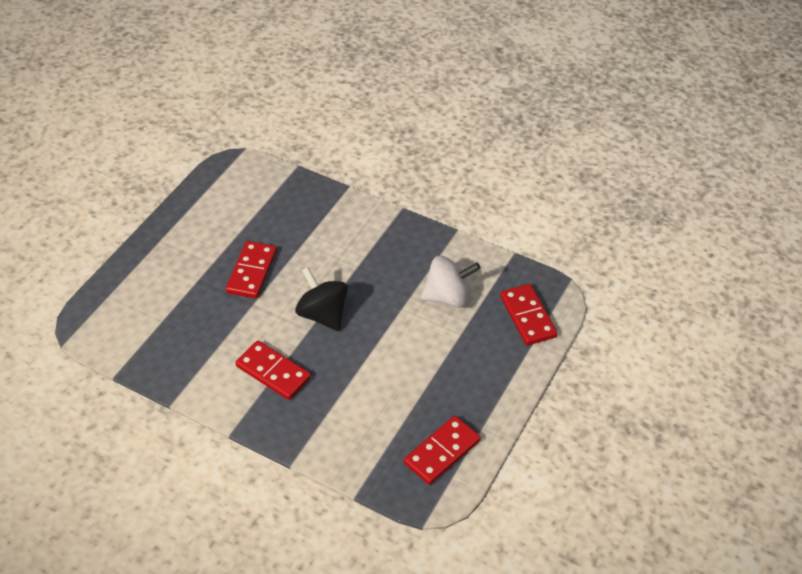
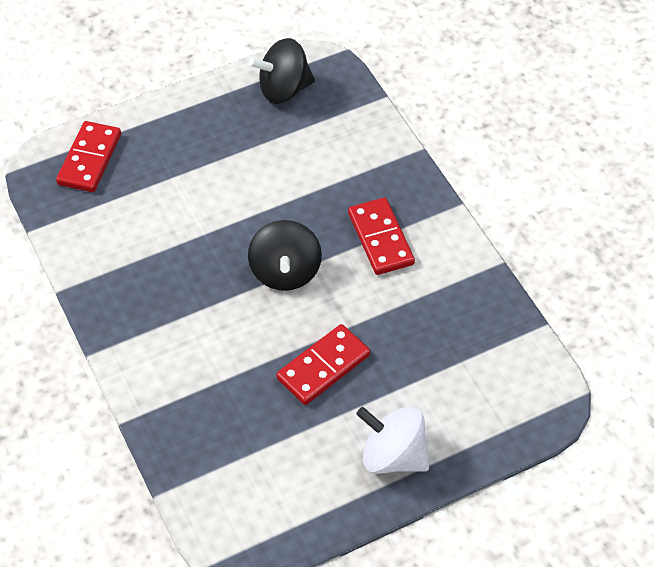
camera: 145 degrees left, 5 degrees up
(442, 452) = (284, 90): red domino -> black spinning top
(448, 297) = (143, 220): white spinning top -> white spinning top (393, 456)

